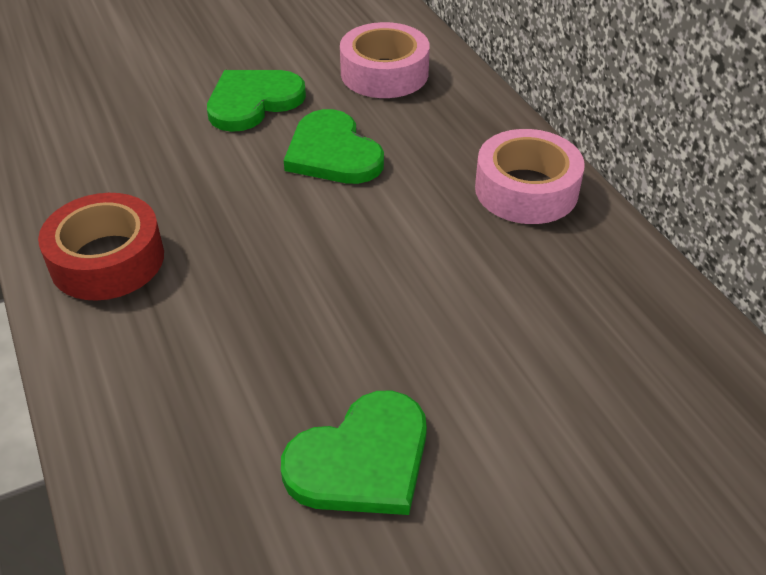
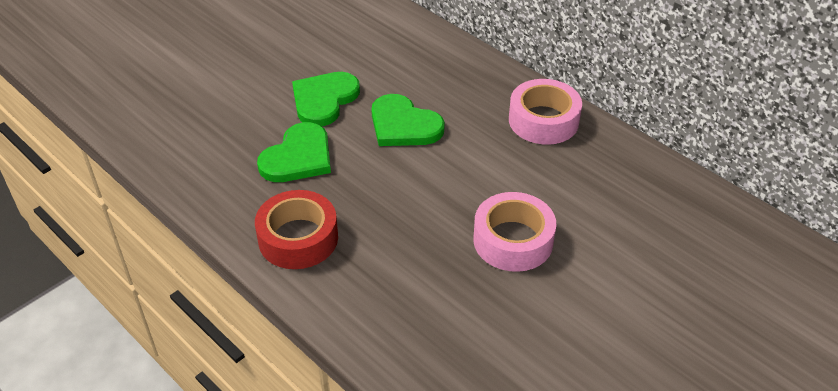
camera: 20 degrees left, 0 degrees up
(362, 460) = (537, 314): green heart -> green heart (298, 157)
(384, 73) = (404, 57): pink tape -> pink tape (513, 240)

